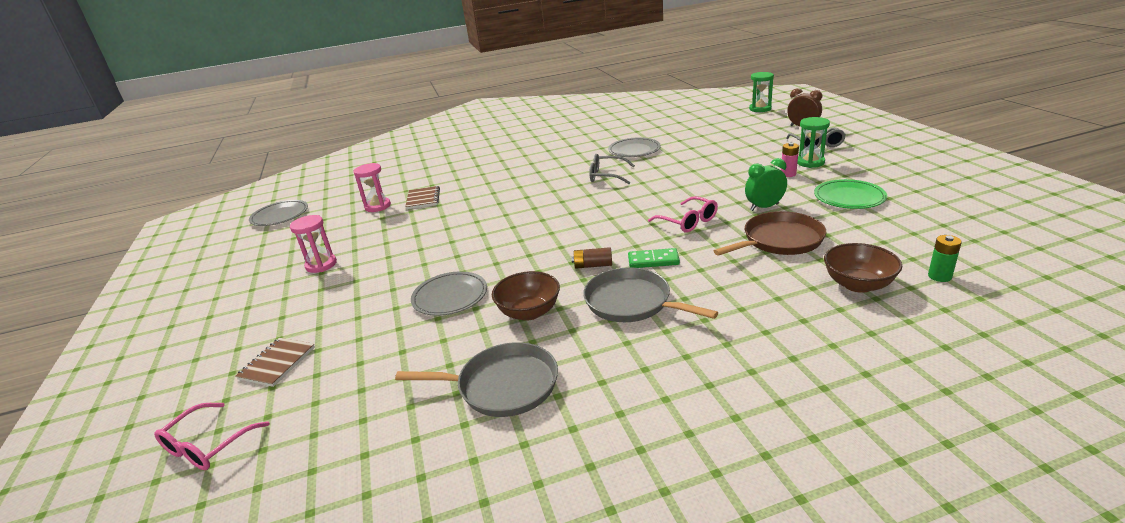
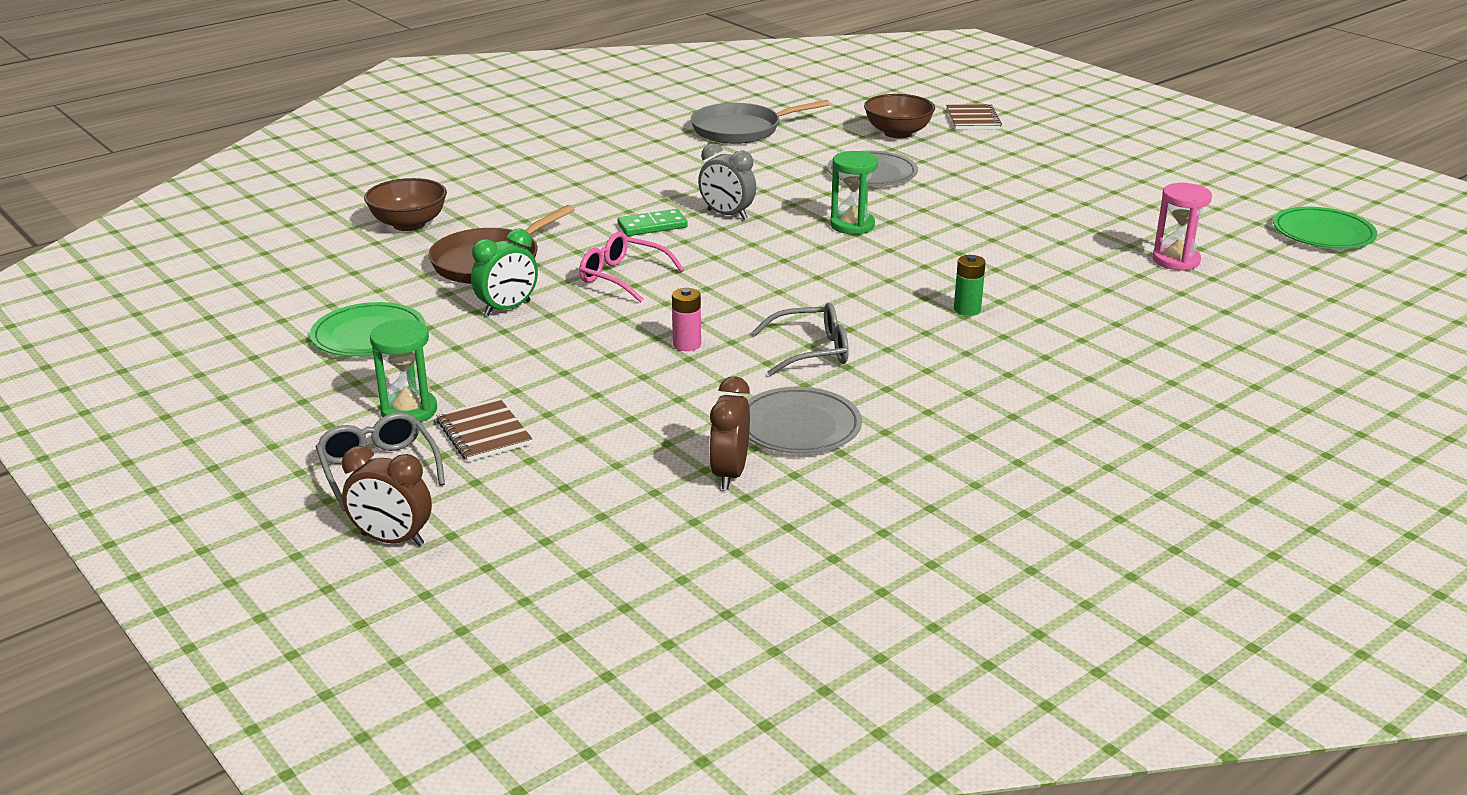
camera: 155 degrees right, 0 degrees up
(208, 445) = (939, 86): pink glasses -> none
(280, 216) = (1323, 233): grey plate -> green plate
(321, 265) = (1096, 184): pink hourglass -> none
(423, 199) = (1115, 279): brown notebook -> brown notebook (483, 433)
(529, 312) = (765, 171): brown bowl -> brown bowl (897, 133)
(593, 265) = (727, 215): brown battery -> grey clock
(632, 302) = (658, 188): grey pan -> none
(670, 138) = (730, 474): none -> brown clock
(760, 109) = (499, 638): green hourglass -> green hourglass (852, 225)
(788, 174) = (458, 378): pink battery -> pink battery (687, 344)
(939, 276) = (314, 239): green battery -> green battery (967, 309)

